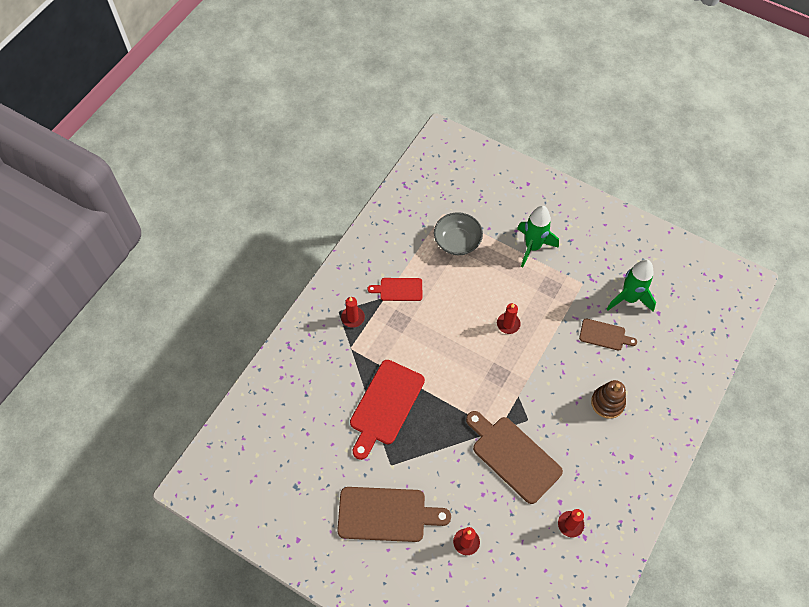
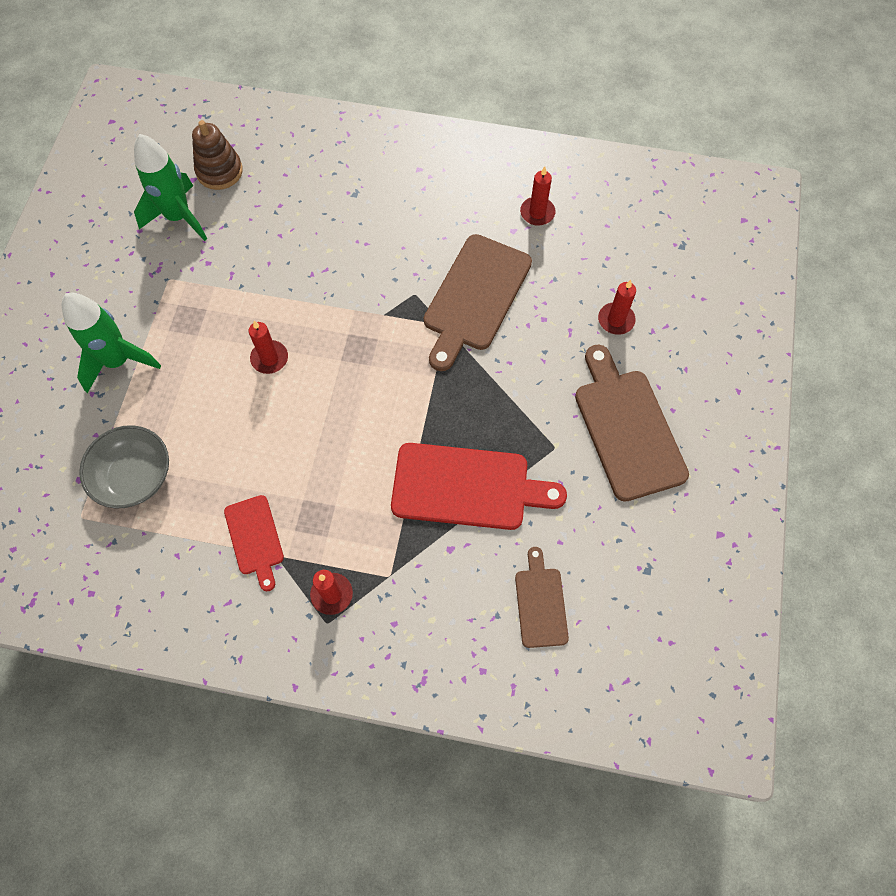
camera: 110 degrees left, 5 degrees up
(604, 335) = (249, 234): brown cutting board -> brown cutting board (540, 603)
(607, 403) = (353, 209): brown stacking toy -> brown stacking toy (219, 171)

